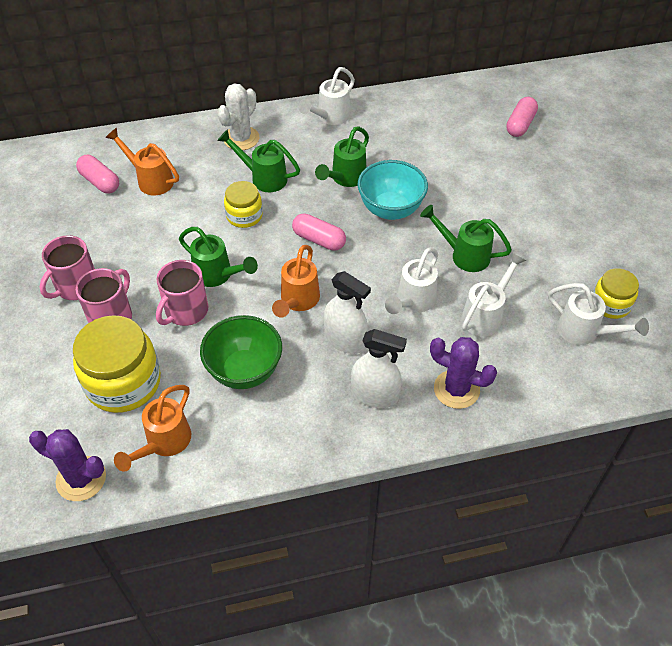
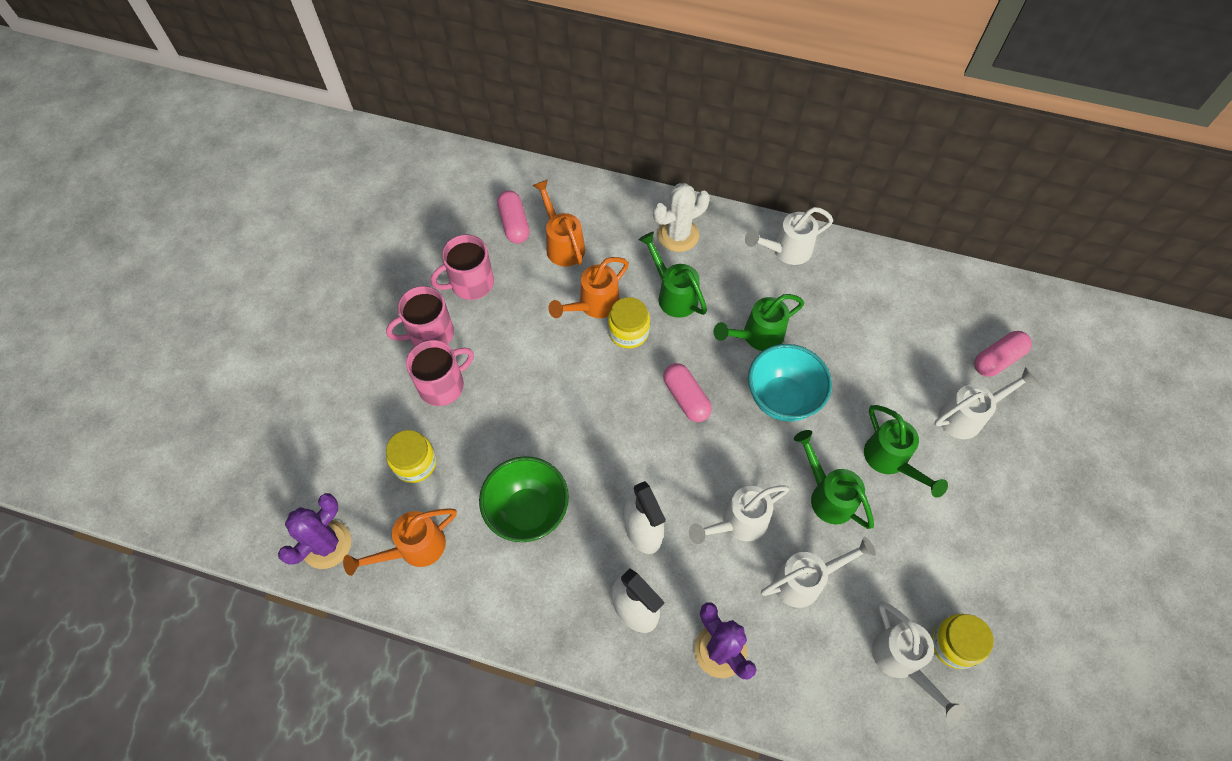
camera: 30 degrees right, 10 degrees up
(81, 479) = (326, 544): purple cactus -> purple cactus turned 75 degrees clockwise
(123, 382) = (415, 463): yellow jar -> yellow jar, size x0.56
(185, 311) = (512, 414): pink mug -> pink mug (471, 283)
(218, 275) = (564, 389): green watering can -> green watering can (891, 461)
(297, 301) = (622, 460): orange watering can -> orange watering can (593, 306)
(524, 165) = (967, 416): none -> white watering can

